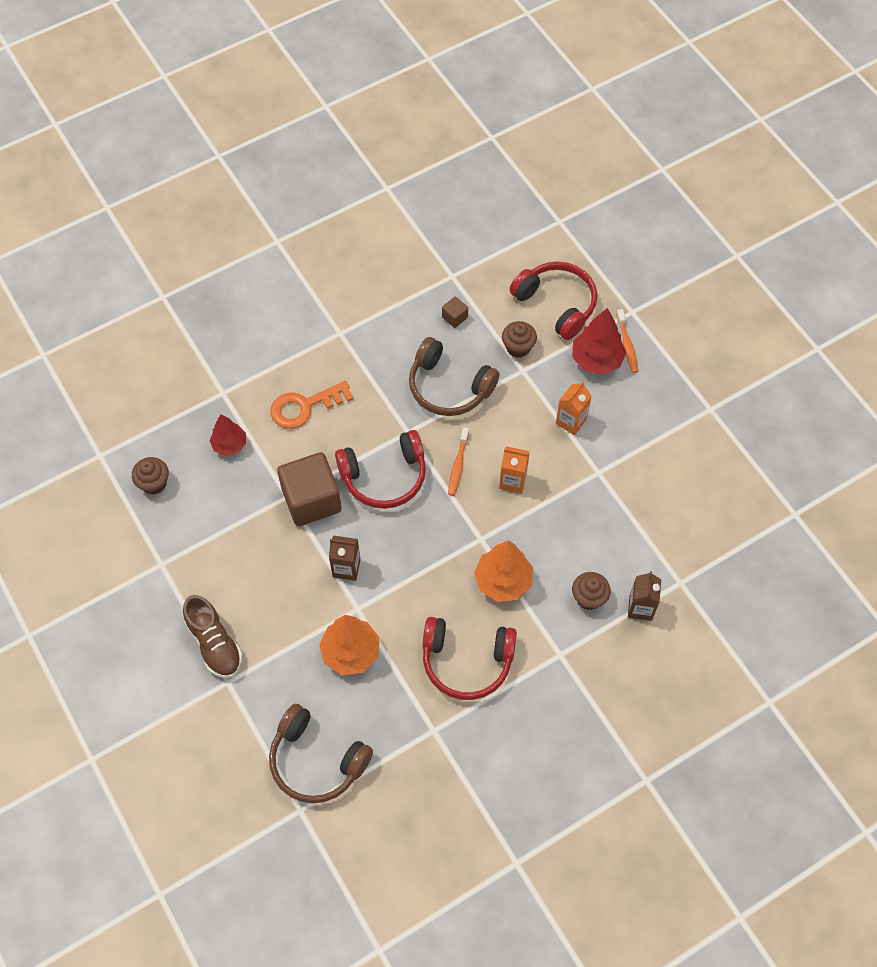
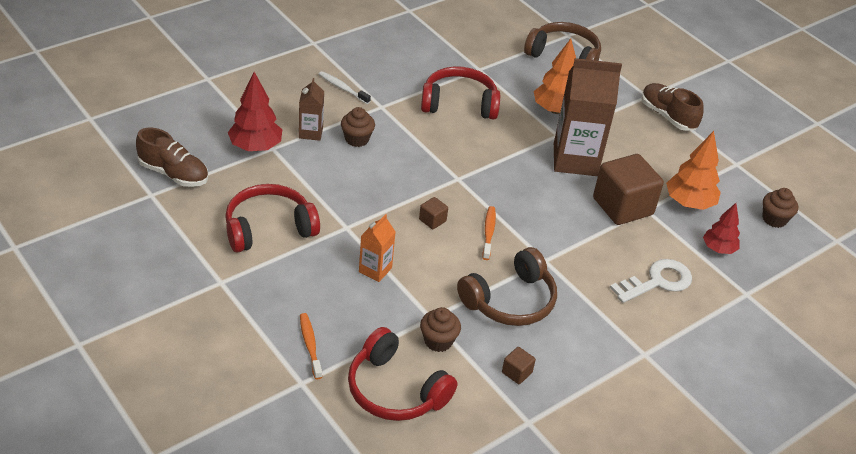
camera: 170 degrees right, 20 degrees down
(305, 406) = (657, 282): orange key -> white key
(346, 568) = (575, 160): brown carton -> brown carton, size x2.02
(384, 476) = (559, 224): red headphones -> red headphones (269, 228)
(449, 387) = (510, 301): brown headphones -> brown headphones turned 120 degrees clockwise
(503, 581) = (434, 150): orange tree -> orange tree (689, 203)
(513, 481) = (432, 220): orange carton -> brown cube
(596, 360) = (347, 329): red tree -> red tree (255, 147)
(606, 687) = (342, 88): none -> white toothbrush
(778, 543) = (174, 174): none -> brown shoe

